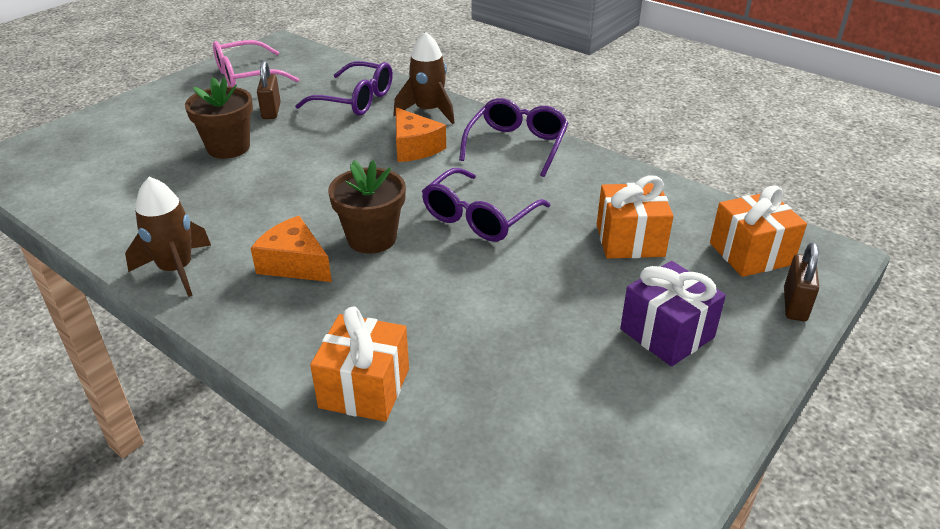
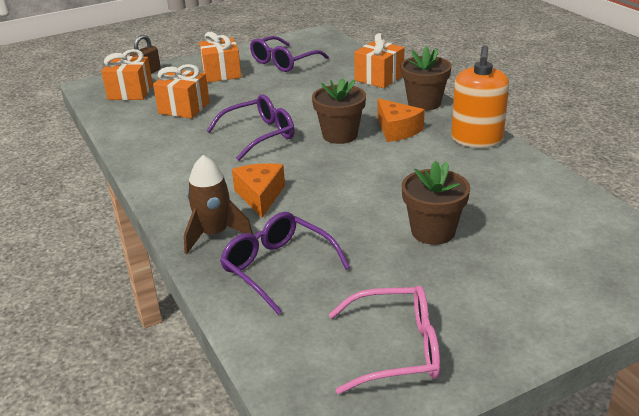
camera: 155 degrees left, 5 degrees down
(176, 270) = (476, 139): brown rocket -> orange soap dispenser
(263, 332) = (424, 103): none -> brown flower pot
(271, 111) = (378, 272): brown padlock -> none
(517, 145) = (174, 181): purple glasses -> purple glasses (283, 62)
(667, 333) = (221, 73): purple gift -> orange gift

